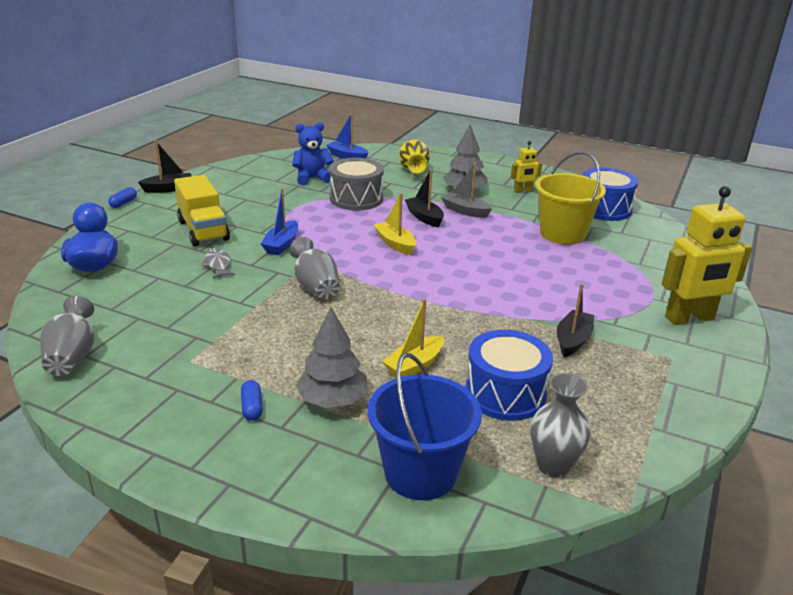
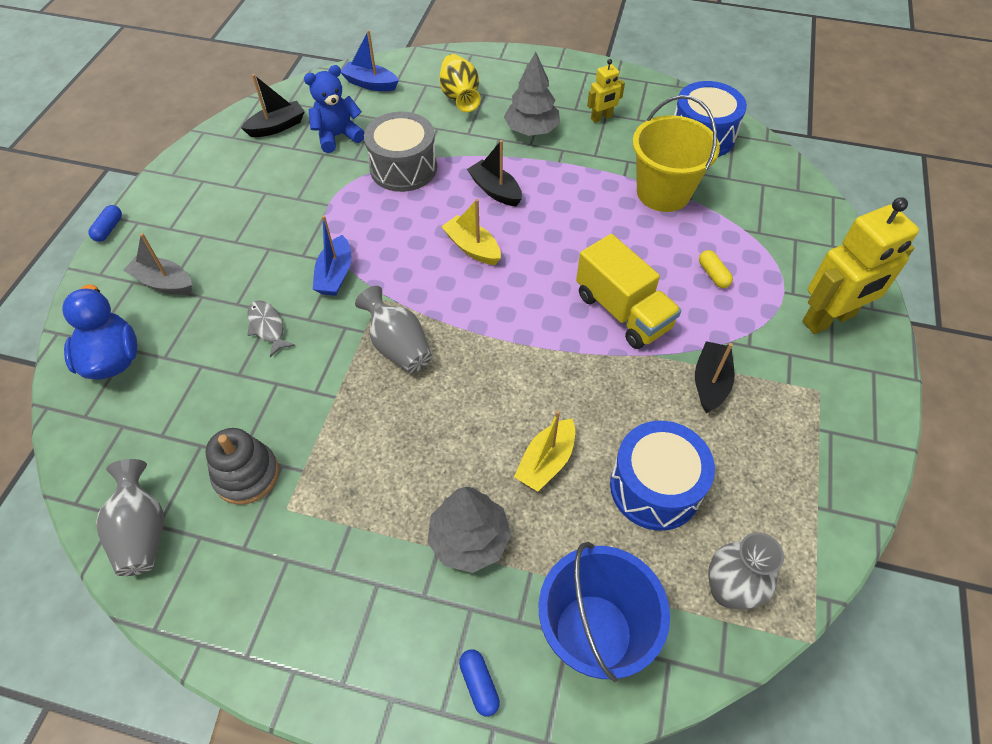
camera: 10 degrees left, 25 degrees up
(167, 338) = (246, 475): none -> grey stacking toy
(168, 189) = (158, 189): black boat -> black boat (277, 127)
(203, 230) = (229, 265): yellow truck -> yellow truck (622, 311)
(252, 407) = (382, 571): blue capsule -> blue capsule (479, 684)
(465, 211) = (541, 169): grey boat -> grey boat (164, 282)
(592, 281) = (713, 274): none -> yellow capsule

